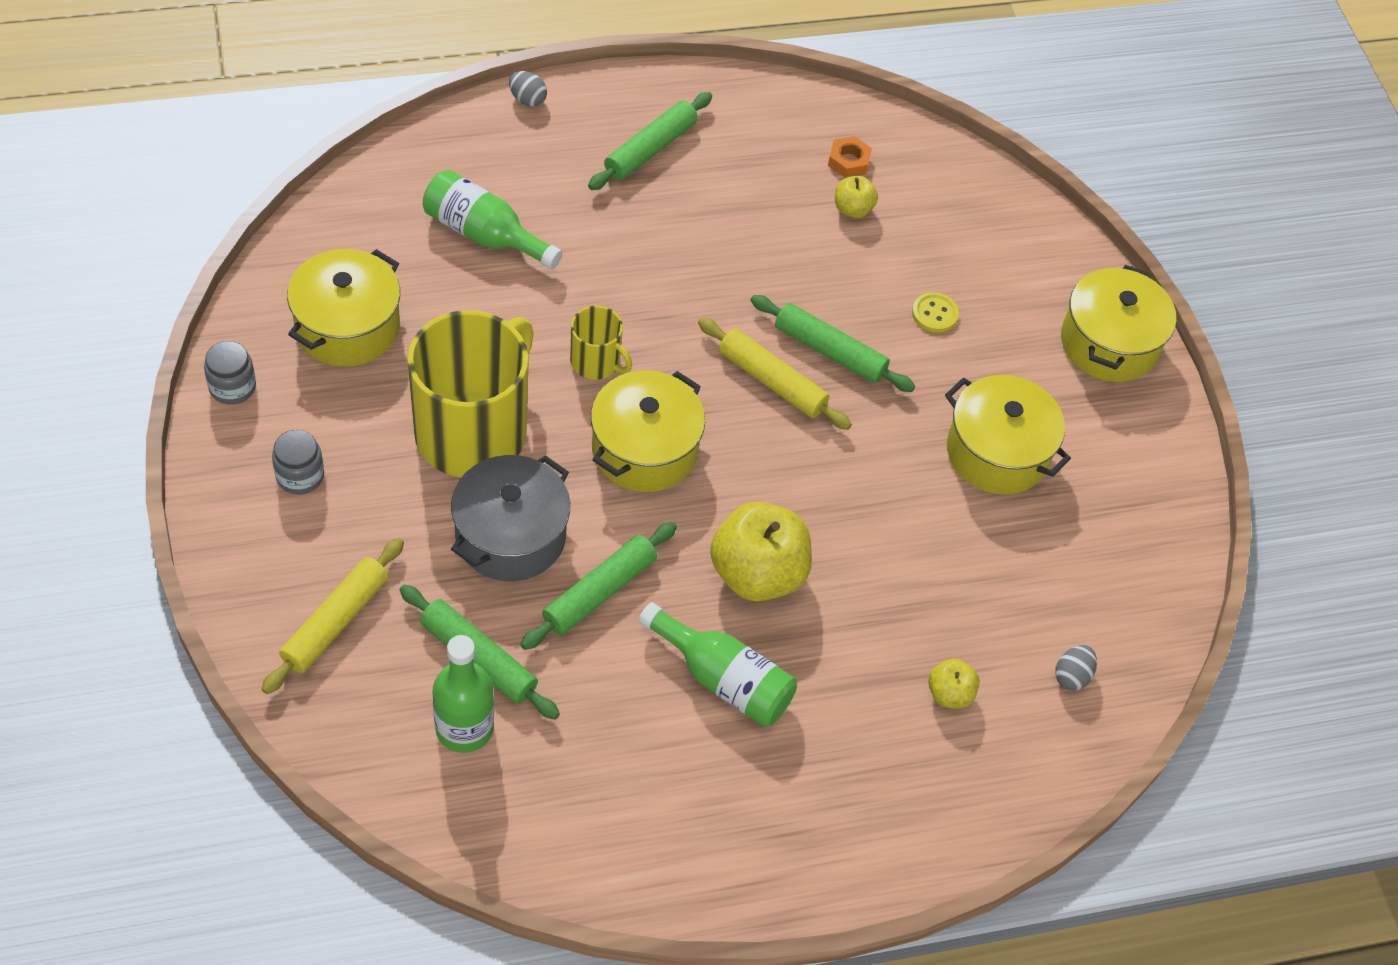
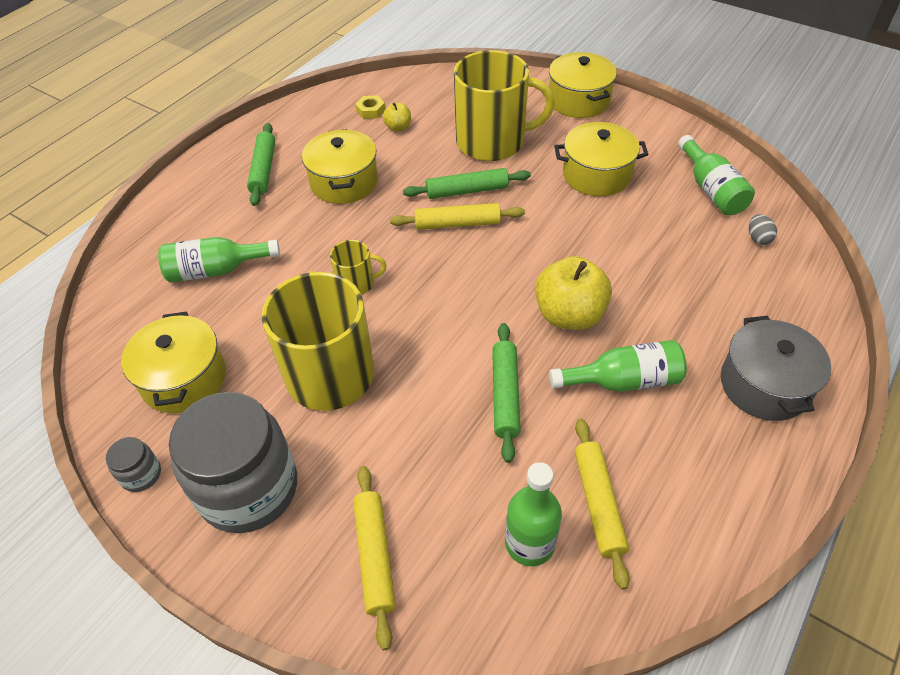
camera: 35 degrees left, 5 degrees down
(300, 476) = (248, 488): grey jar -> grey jar, size x2.42
(478, 658) = (486, 494): green rolling pin -> none
(510, 536) = (420, 409): grey pot -> grey pot (764, 385)
(527, 99) = (166, 192): grey egg -> none
(559, 753) = (598, 504): none -> yellow rolling pin
(644, 449) = (436, 304): yellow pot -> yellow pot (344, 182)
(848, 161) = (370, 110): orange nut -> yellow nut
(934, 314) = (492, 142): yellow button -> yellow mug
(949, 694) = (725, 291): yellow apple -> none
(1104, 580) = (711, 189): none -> green bottle

